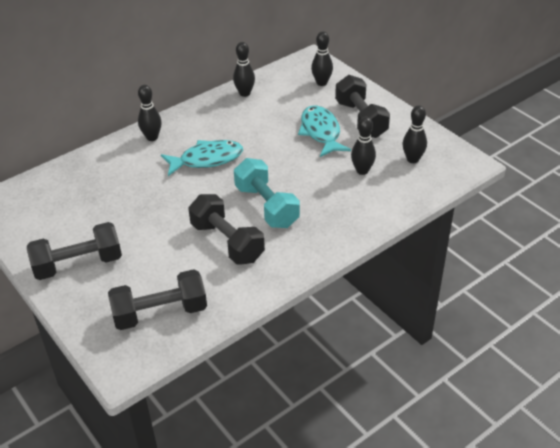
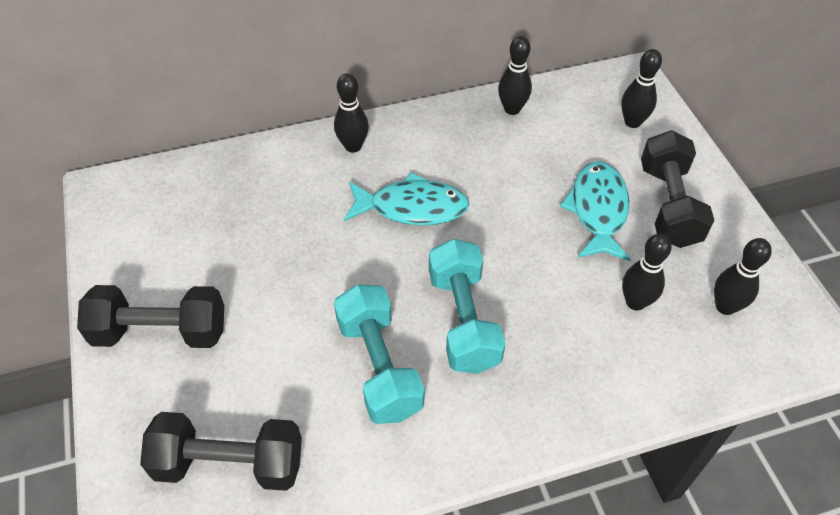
camera: 20 degrees right, 10 degrees up
(227, 242) = (379, 367): black dumbbell -> turquoise dumbbell

